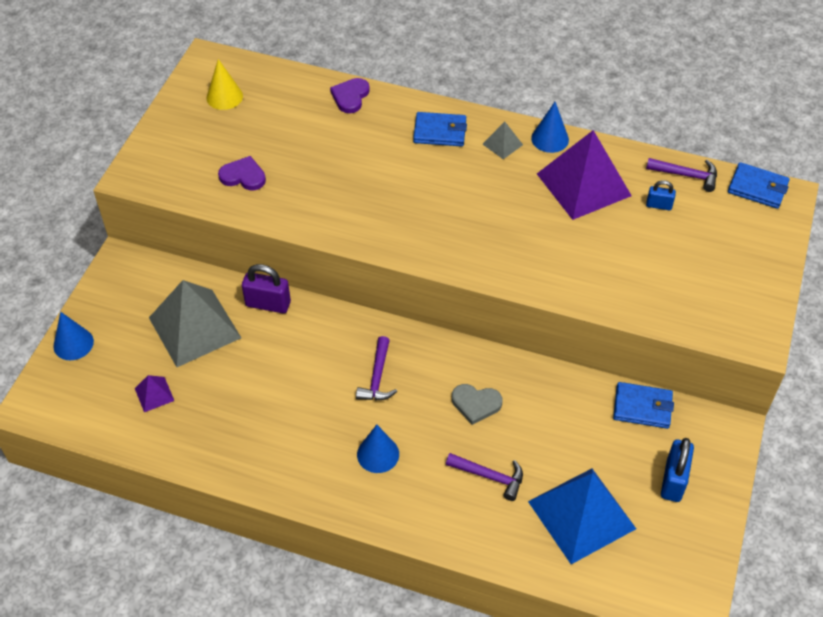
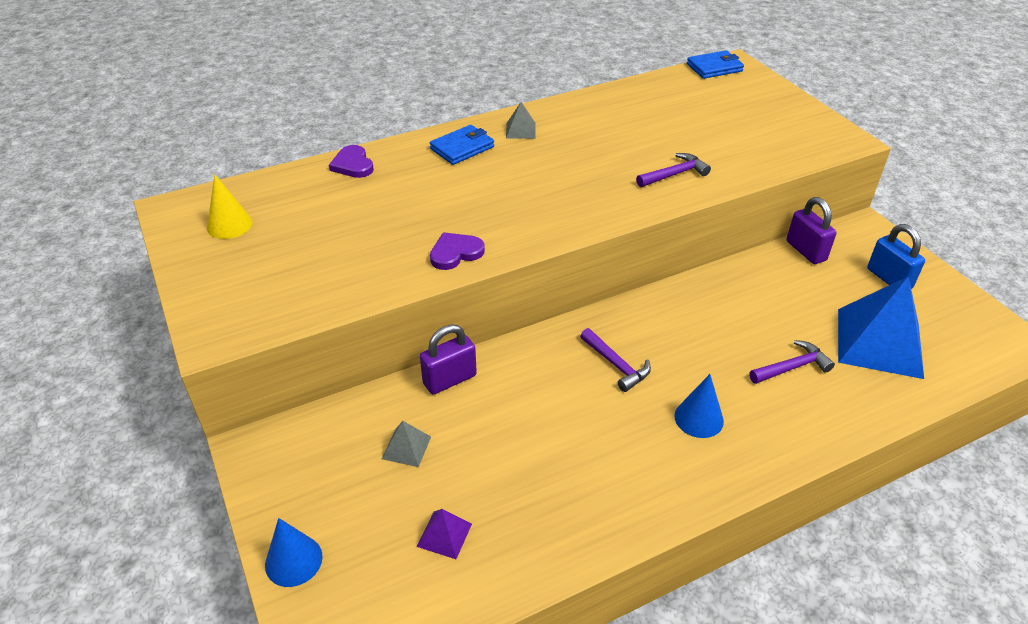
camera: 45 degrees left, 10 degrees down
(194, 327) = (406, 447): grey pyramid -> grey pyramid, size x0.43
(243, 176) = (335, 269): purple heart -> purple heart (455, 253)
(476, 404) = (709, 328): grey heart -> none
(550, 139) = (548, 110): blue cone -> none
(583, 184) = (612, 122): purple pyramid -> none
(642, 407) = (806, 251): blue wallet -> purple padlock
(659, 205) = (676, 107): blue padlock -> none
(686, 175) = (665, 83): purple hammer -> purple hammer (674, 174)

